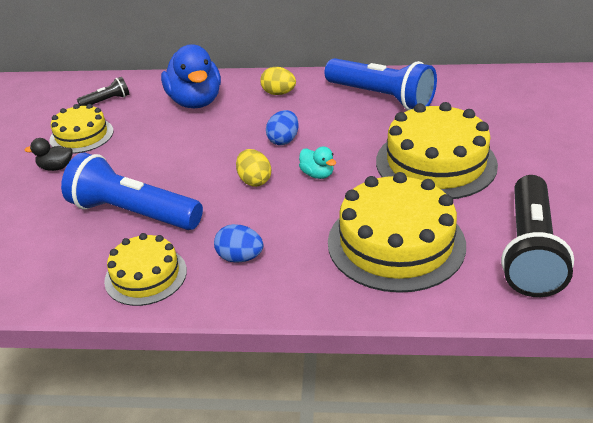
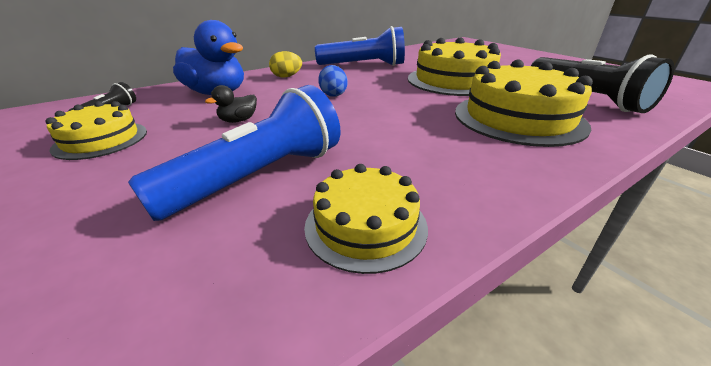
camera: 40 degrees left, 5 degrees down
(56, 167) = (88, 173): black duck -> black duck (238, 120)
(133, 213) = (260, 177): blue flashlight -> blue flashlight turned 150 degrees clockwise
(240, 257) = (434, 168): blue egg -> none
(254, 180) = (350, 119): yellow egg -> none
(317, 174) = (393, 103): turquoise duck -> none

